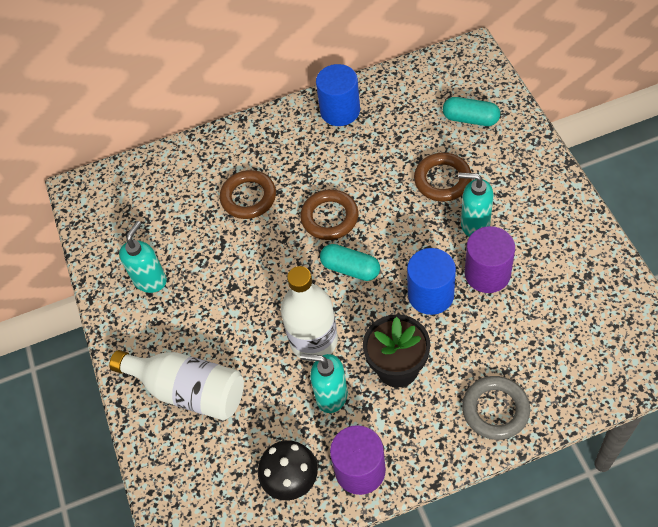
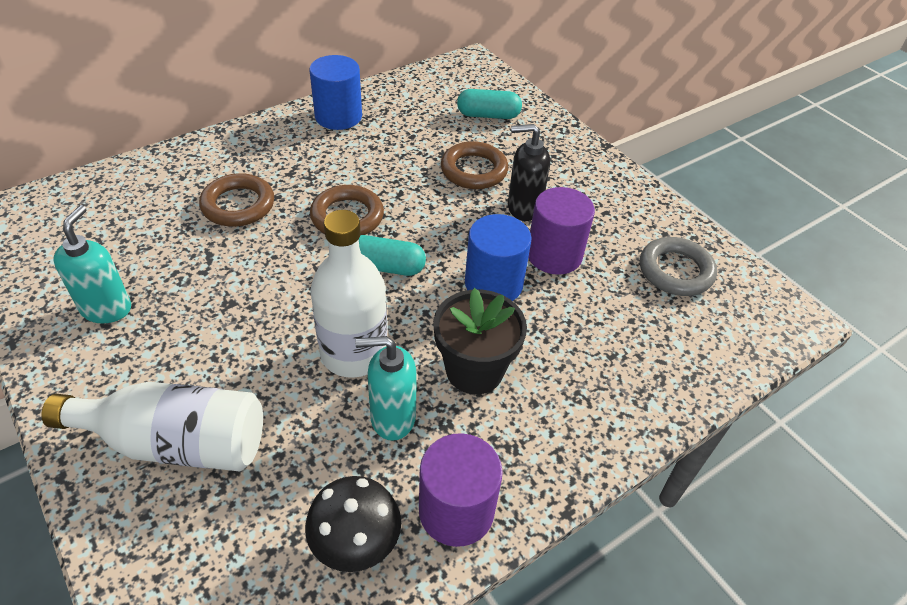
camera: 25 degrees left, 10 degrees down
(474, 224) = (523, 208): turquoise soap dispenser -> black soap dispenser
(495, 410) = (615, 402): grey ring -> grey ring (675, 271)

